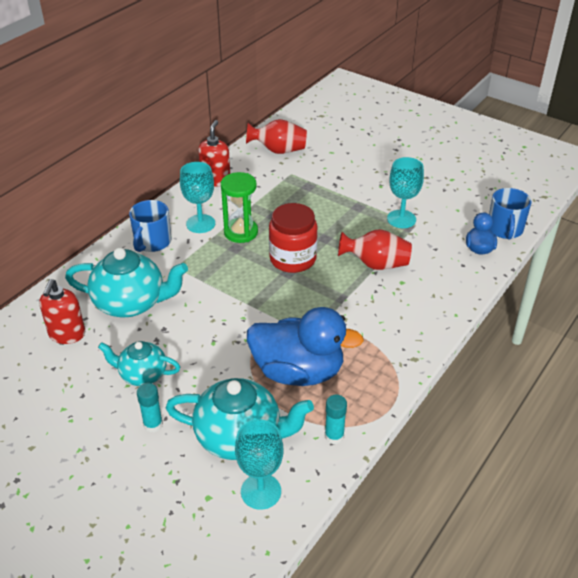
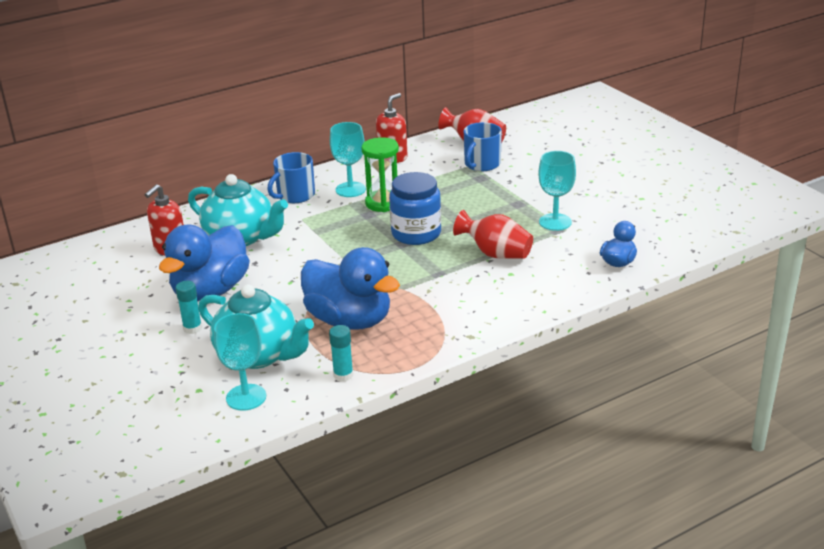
camera: 25 degrees right, 10 degrees down
(142, 374) = (210, 291): turquoise teapot -> blue duck
(293, 259) = (416, 233): red jar -> blue jar
(505, 229) = (662, 251): blue mug -> blue mug (481, 164)

